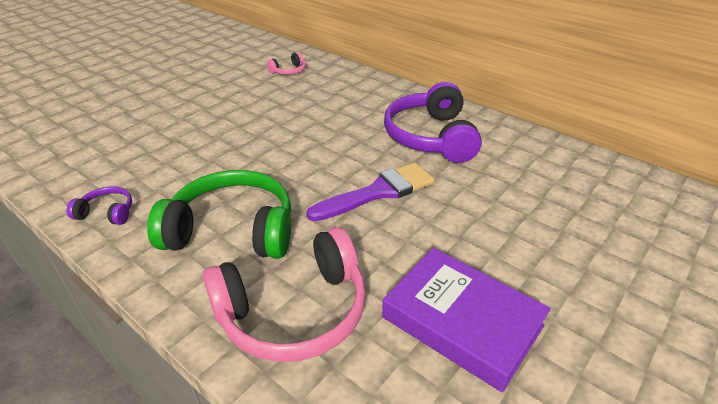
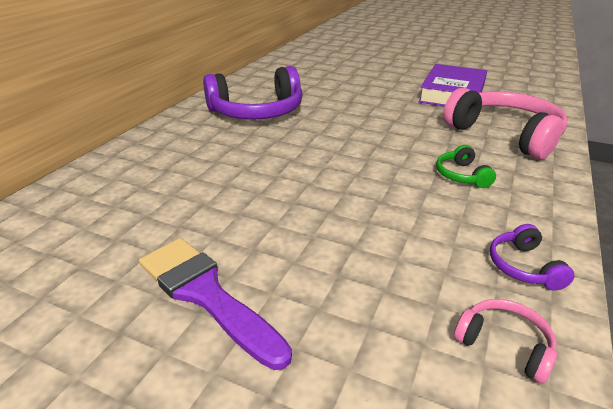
camera: 105 degrees left, 5 degrees down
(232, 230) = (461, 175): green headphones -> green headphones, size x0.45
(289, 71) = (79, 221): pink headphones -> pink headphones (504, 345)
(378, 192) = (355, 124): purple brush -> purple brush (205, 294)

